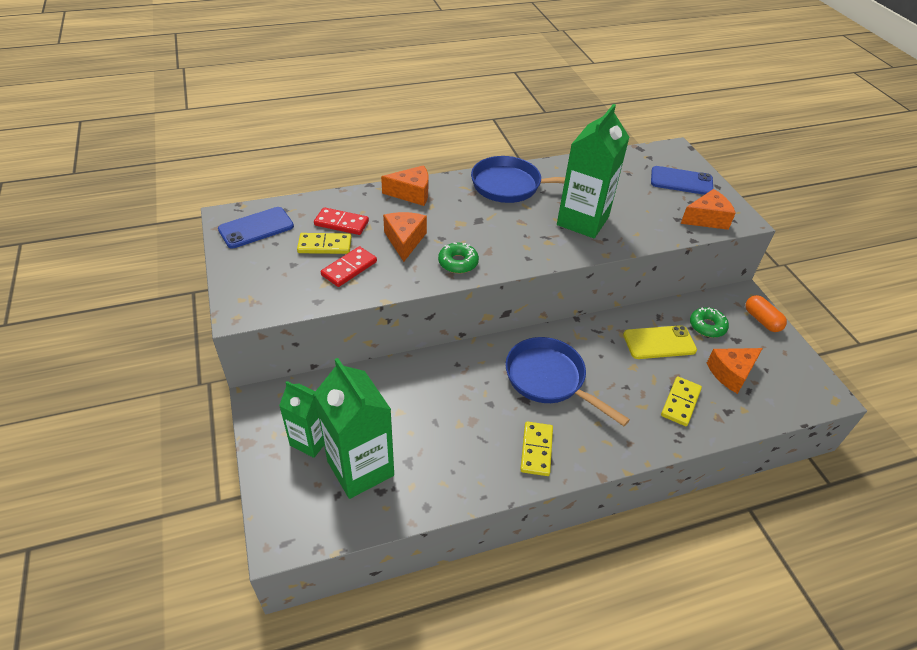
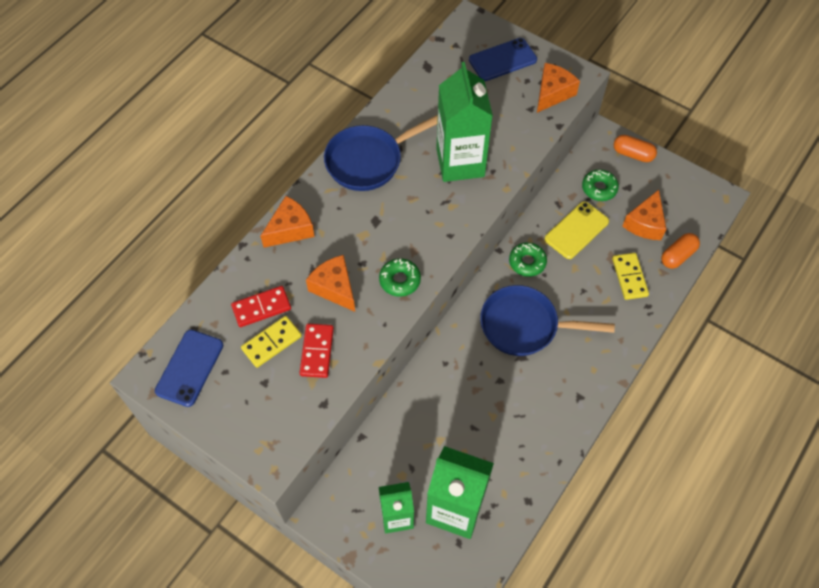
camera: 35 degrees left, 15 degrees up
(536, 450) = (564, 395): yellow domino -> none
(593, 339) = (527, 262): none -> green donut
(744, 414) = (677, 256): none -> orange capsule

